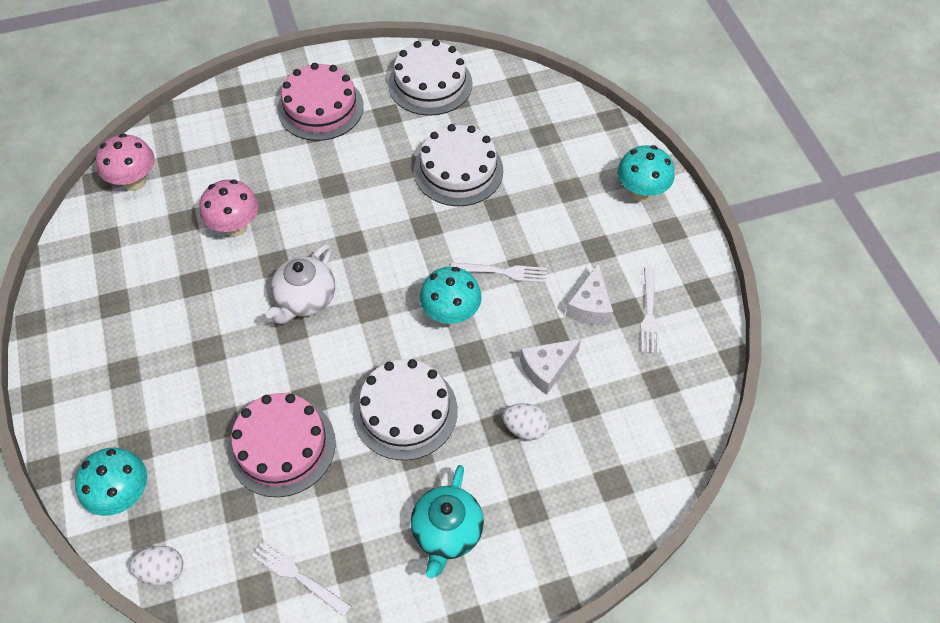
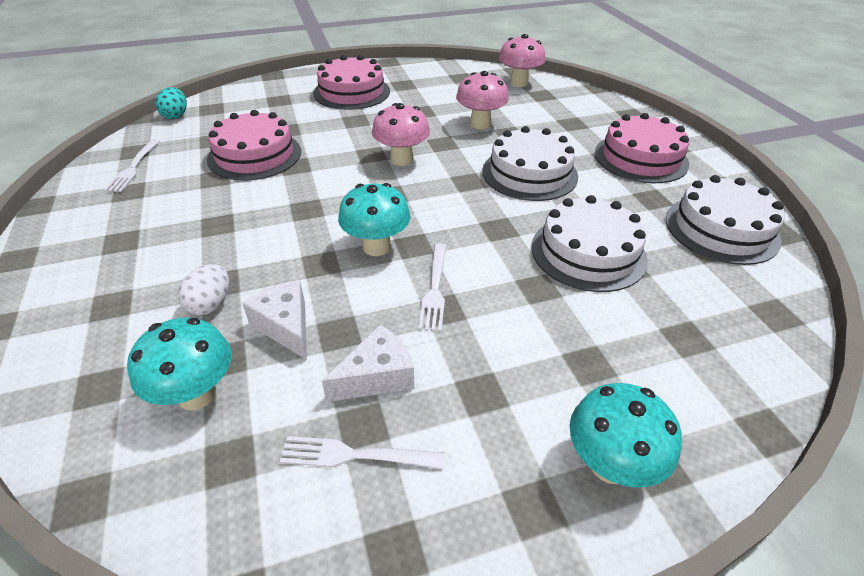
camera: 90 degrees right, 15 degrees down
(123, 495) = (242, 99): turquoise mushroom -> turquoise mushroom (197, 394)
(126, 361) = (352, 92): none -> pink cake
(162, 570) = (176, 116): white egg -> turquoise egg
(298, 576) = (133, 167): white fork -> white fork turned 150 degrees clockwise
(305, 299) = (401, 159): white teapot -> pink mushroom
(405, 411) = (265, 217): white cake -> white cake (529, 173)
(447, 532) = (120, 245): turquoise teapot -> none
(590, 306) = (377, 376): white cheese -> white cheese turned 135 degrees clockwise

